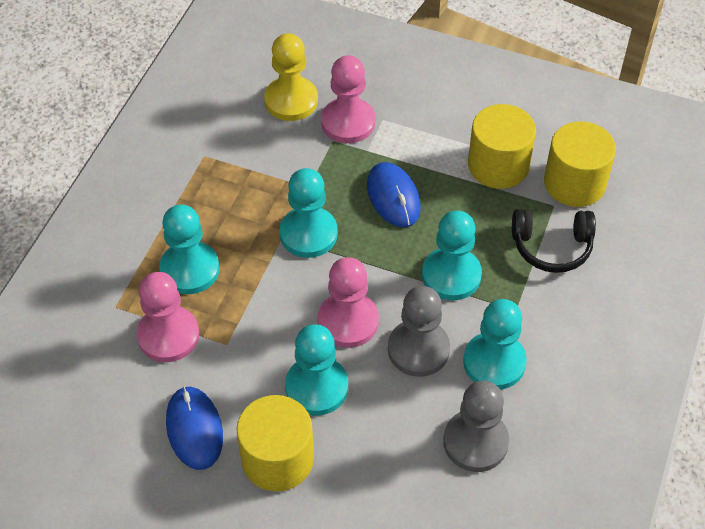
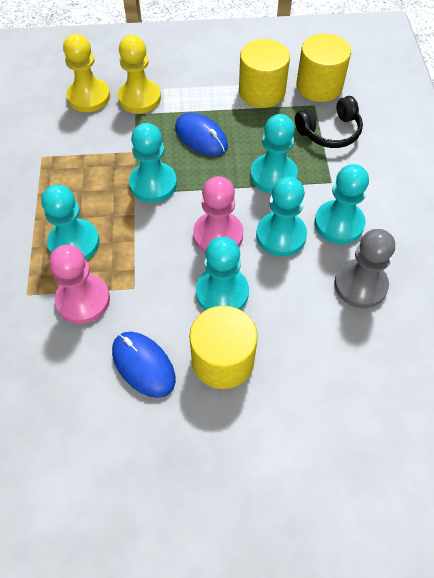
camera: 25 degrees left, 5 degrees up
(348, 122) = (139, 98): pink pawn -> yellow pawn
(418, 349) = (281, 235): grey pawn -> turquoise pawn

